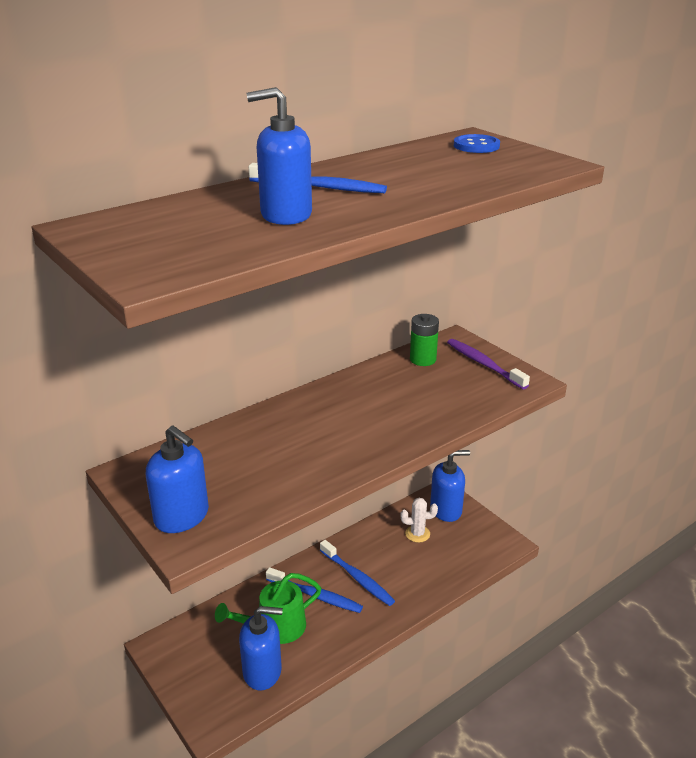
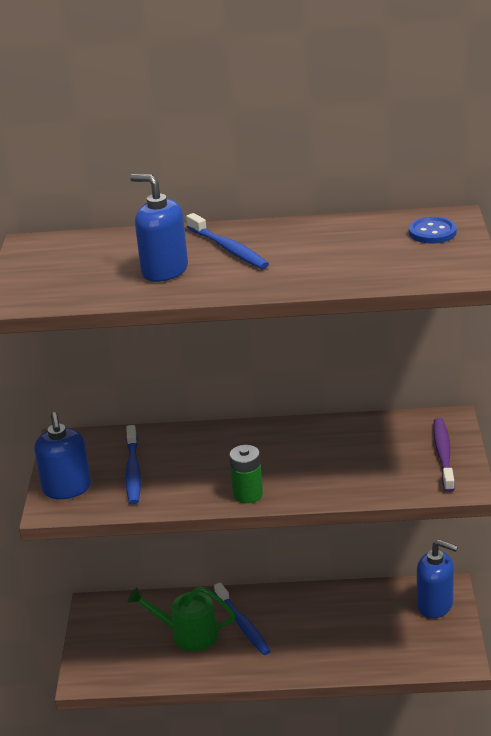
camera: 40 degrees right, 0 degrees up
(262, 671) = (149, 662): blue soap dispenser -> none
(357, 578) = (291, 627): blue toothbrush -> blue toothbrush (133, 471)
(417, 534) = (384, 614): white cactus -> none
(423, 359) = (392, 429): green battery -> green battery (248, 494)

